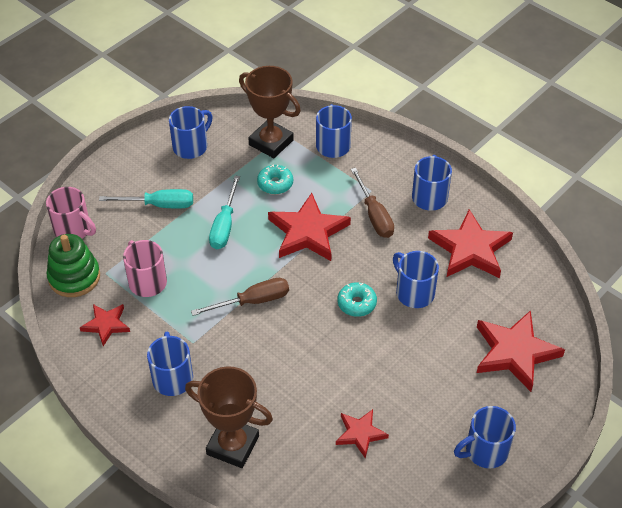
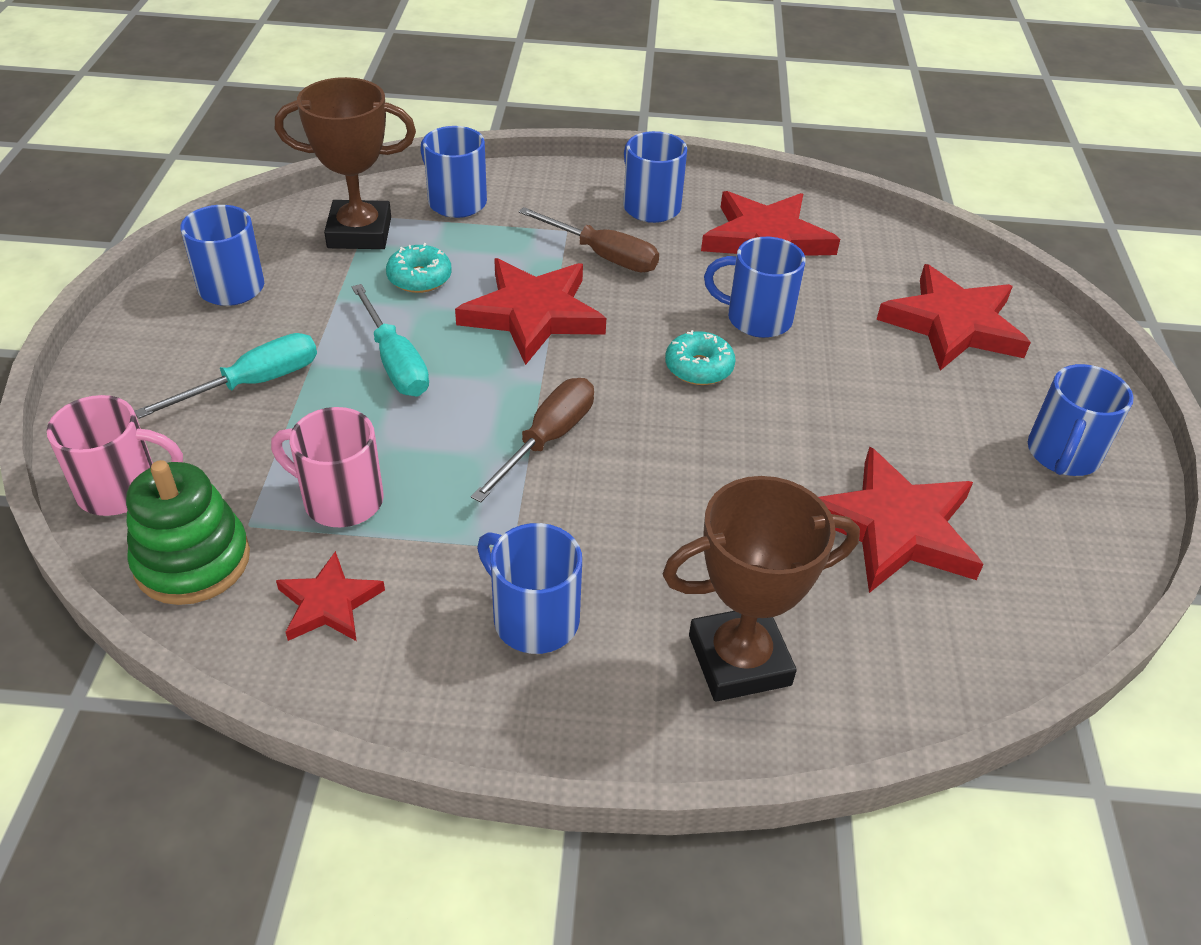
camera: 40 degrees left, 5 degrees down
(360, 434) = (895, 528): red star -> red star, size x1.79

